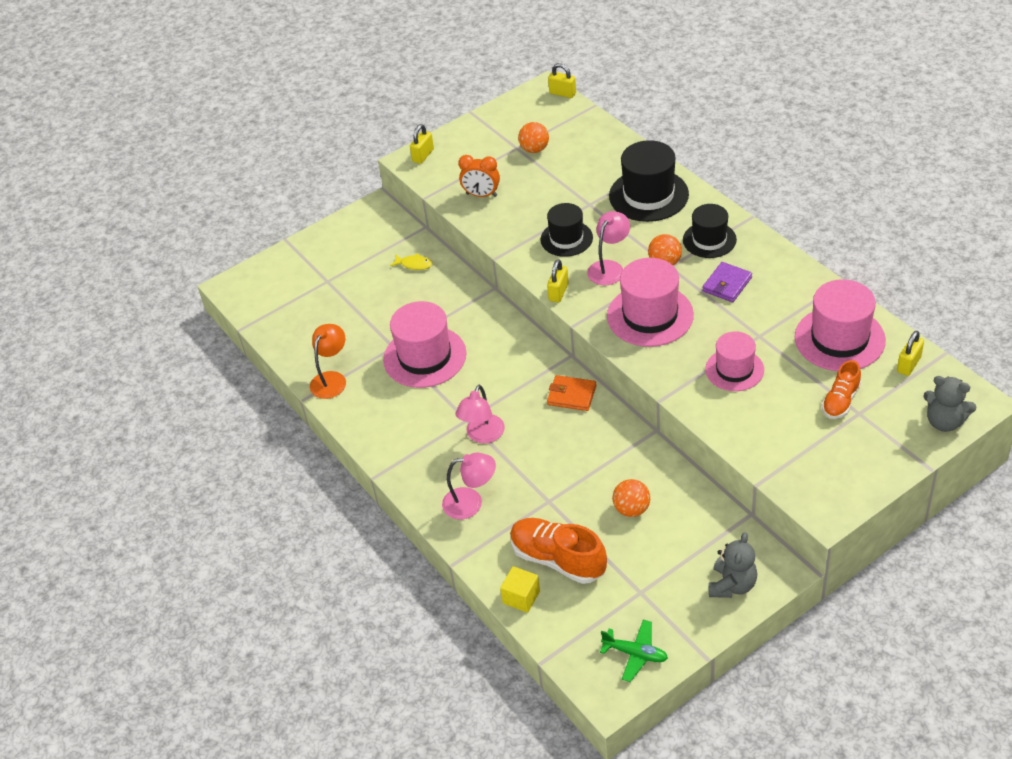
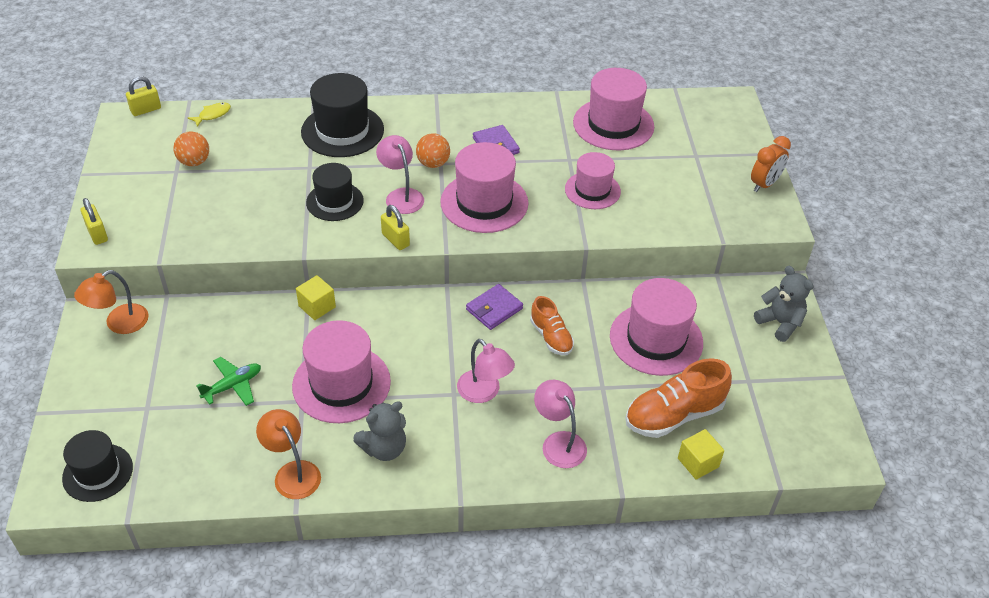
camera: 65 degrees left, 0 degrees up
(382, 223) = (119, 324): none -> orange lamp
(414, 264) = (208, 329): yellow fish -> yellow fish (213, 115)
(471, 502) = (559, 442): pink lamp -> pink lamp turned 60 degrees counterclockwise
(481, 195) = (208, 223): orange clock -> orange clock (764, 184)
(483, 301) = (317, 306): none -> yellow cube
(571, 395) = (494, 309): orange wallet -> purple wallet
(631, 509) = (656, 339): orange ball -> pink hat
(635, 654) = (811, 417): green plane -> green plane (233, 386)
(709, 240) = (435, 128): black hat -> black hat (98, 472)
(840, 401) = (676, 157): orange shoe -> orange shoe (551, 337)
(908, 364) = (670, 109): yellow padlock -> none
(944, 422) = (739, 124): grey teddy bear -> grey teddy bear (384, 448)

